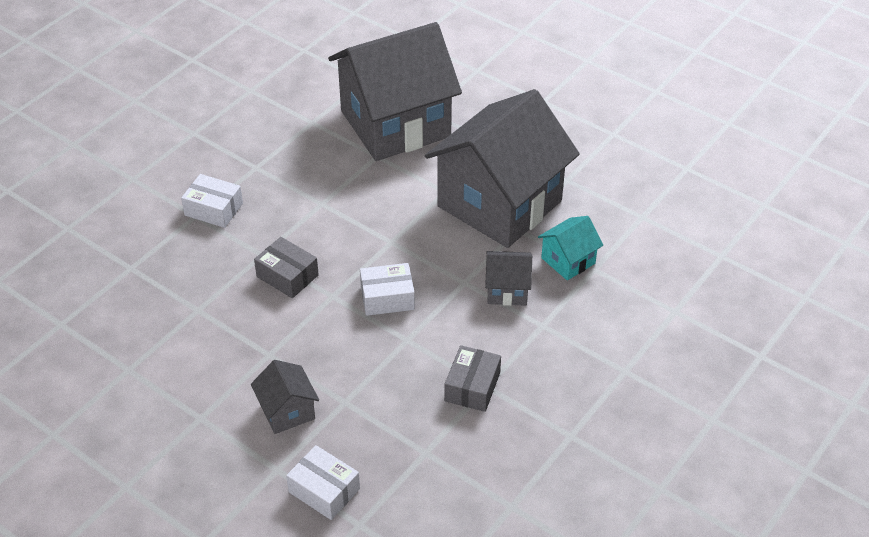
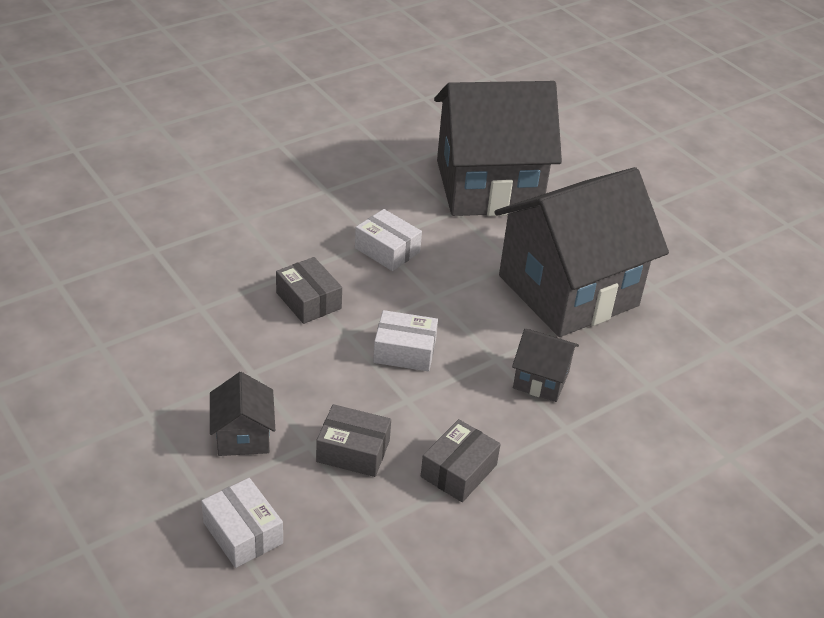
camera: 15 degrees right, 5 degrees down
(213, 209) = (264, 218): white box -> white box (387, 250)
(382, 396) = (353, 451): none -> grey box
(568, 260) = (623, 369): turquoise house -> none

